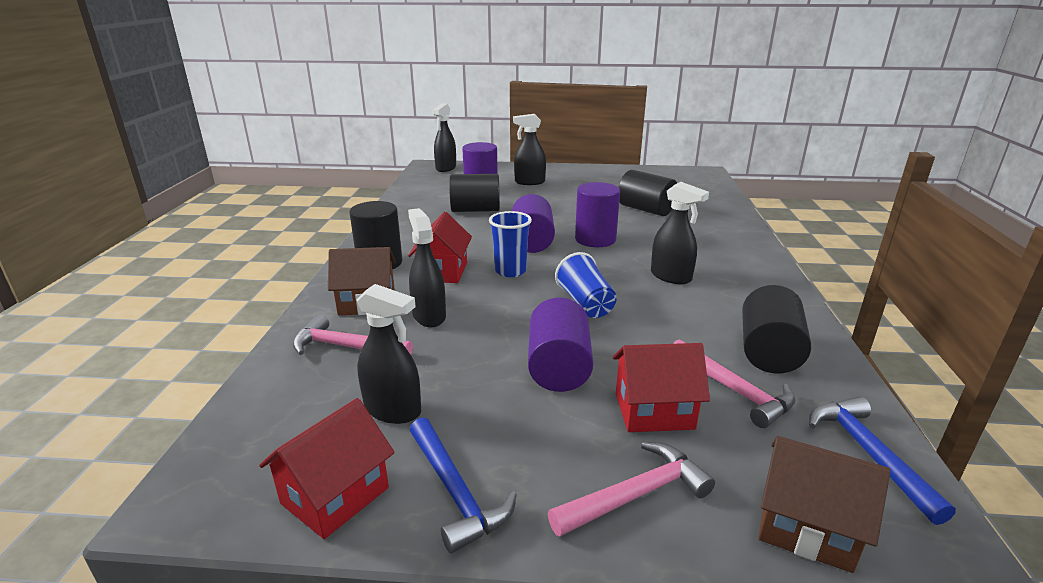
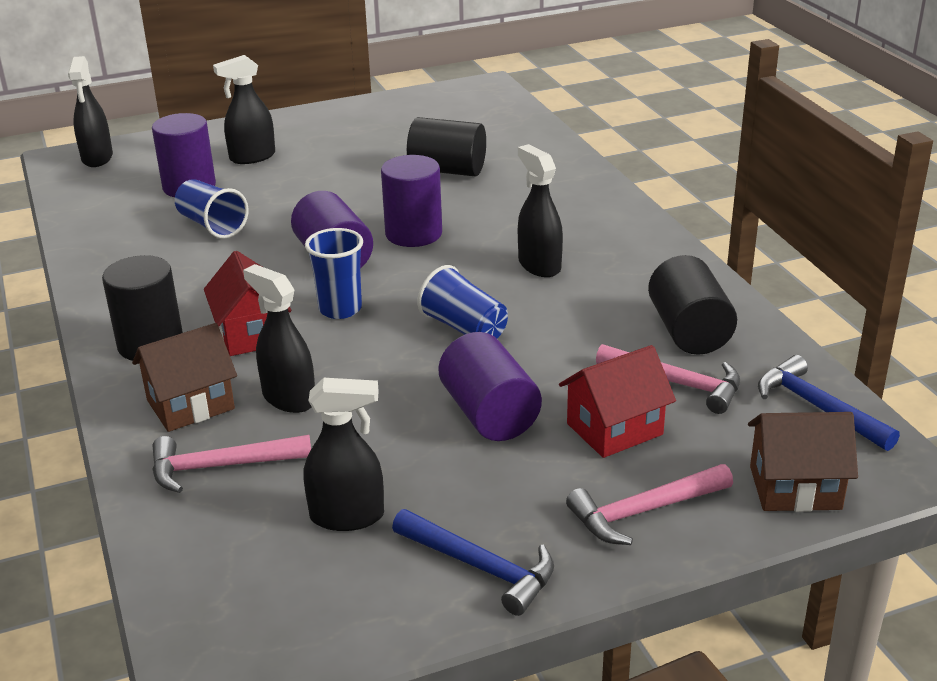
camera: 25 degrees left, 5 degrees up
(335, 495) = (365, 613): red house -> none
(475, 210) = (212, 225): black cylinder -> blue cup
(635, 495) = (644, 511): pink hammer -> pink hammer turned 150 degrees counterclockwise
(671, 277) = (539, 265): black spray bottle -> black spray bottle turned 135 degrees counterclockwise

